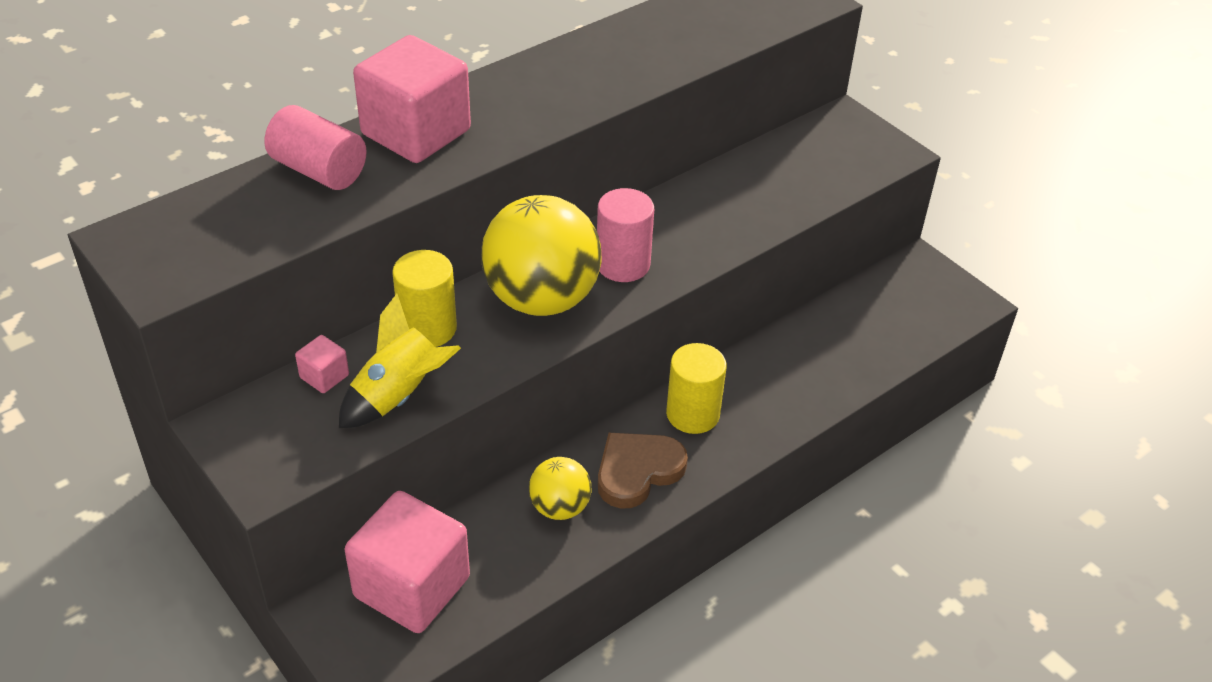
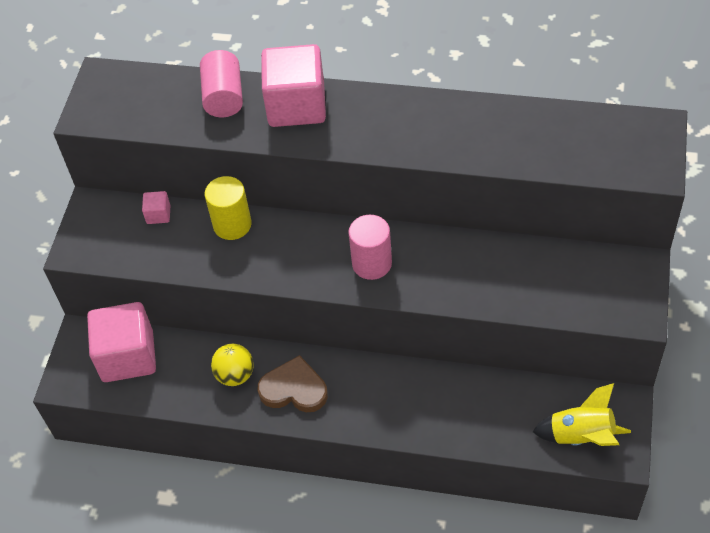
camera: 55 degrees right, 10 degrees up
(399, 396) = (176, 252): yellow rocket -> yellow rocket (581, 436)
(541, 299) = (305, 251): yellow ball -> none
(692, 414) = (362, 382): yellow cylinder -> none

